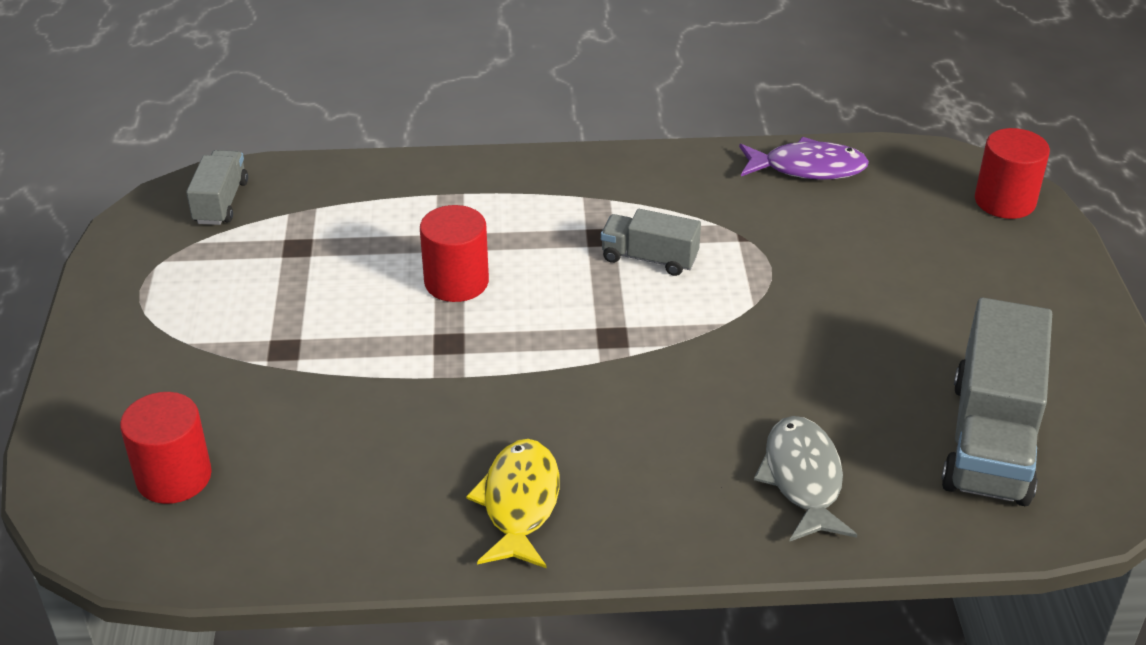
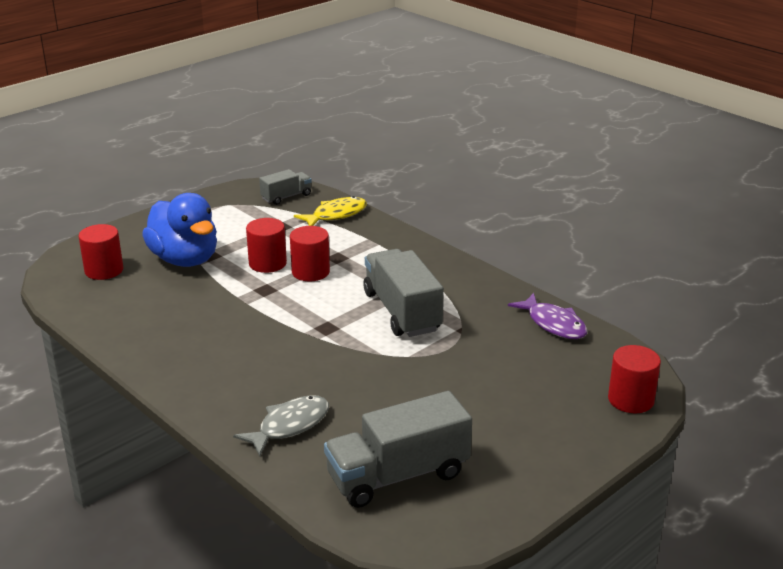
camera: 50 degrees right, 10 degrees down
(261, 378) = (185, 260): none -> blue duck
(382, 307) = (267, 263): none -> red cylinder
(519, 503) = (179, 355): yellow fish -> yellow fish (336, 215)
(649, 258) = (402, 312): grey truck -> grey truck, size x1.86

